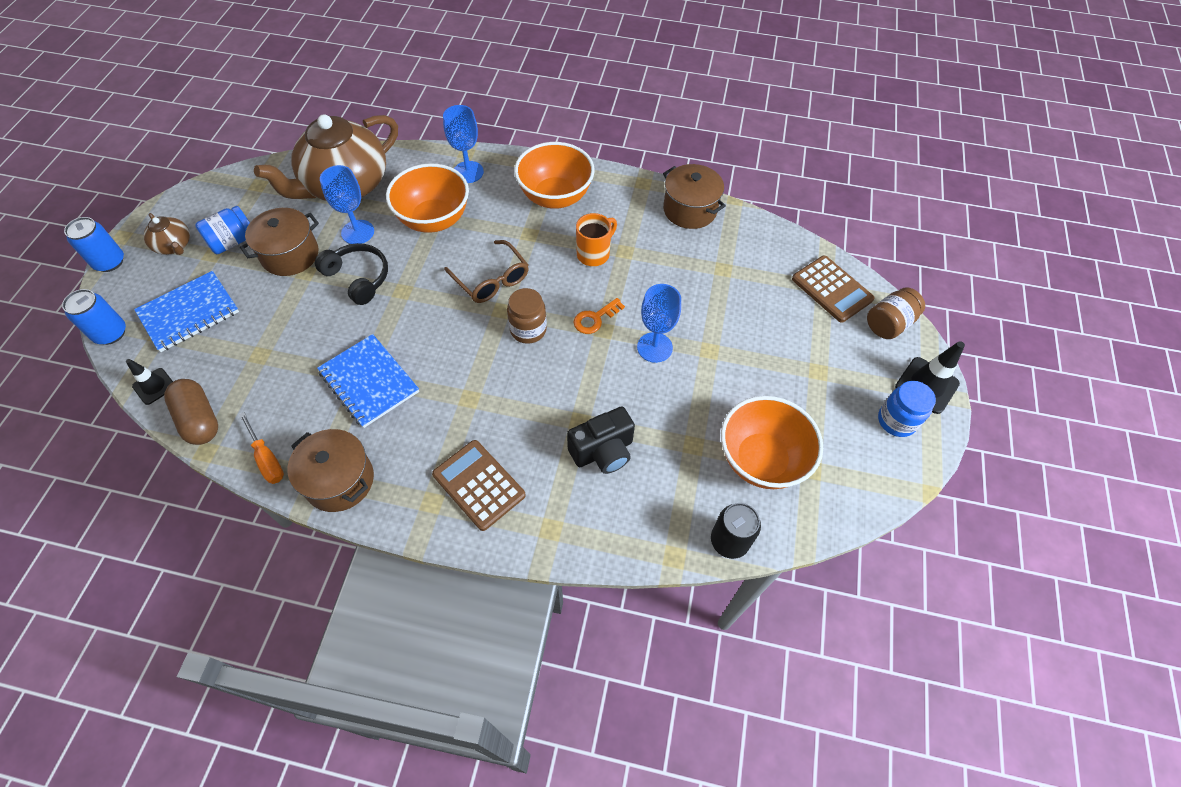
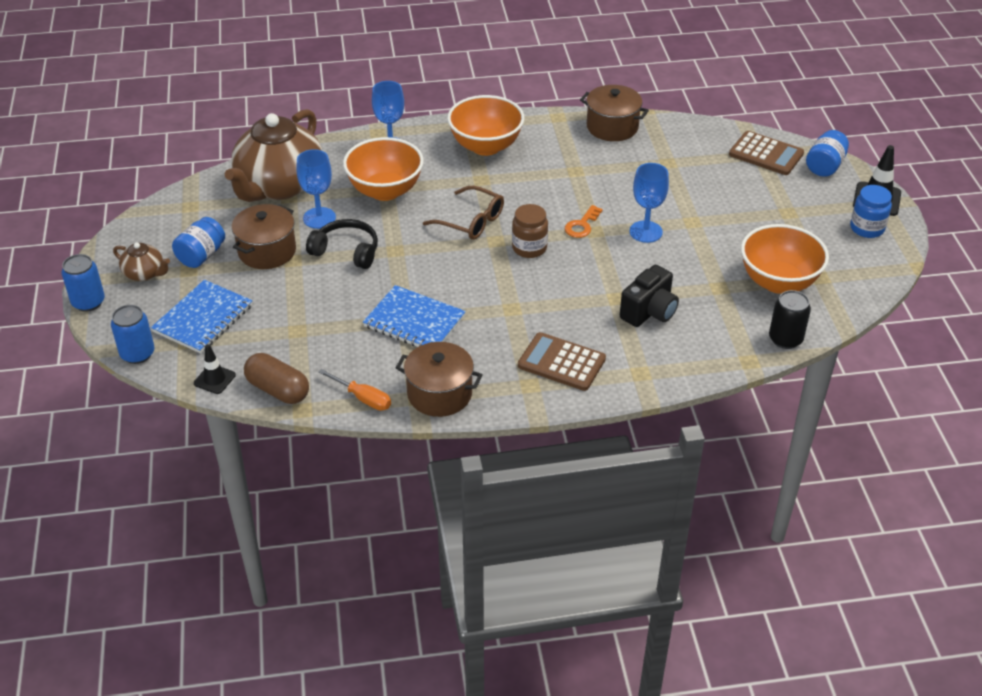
camera: 20 degrees left, 15 degrees down
(594, 254) = (550, 180): orange mug -> none
(888, 324) = (824, 166): brown jar -> blue jar

